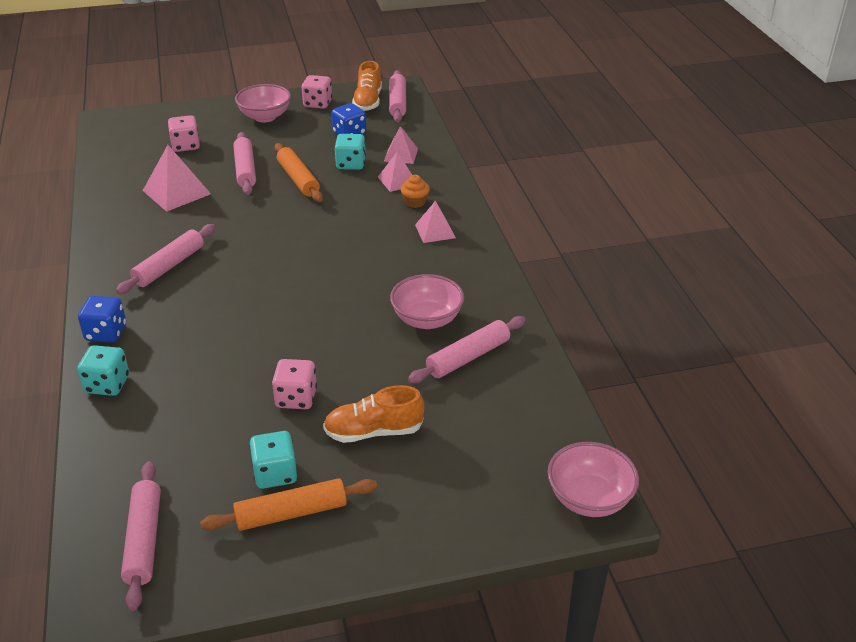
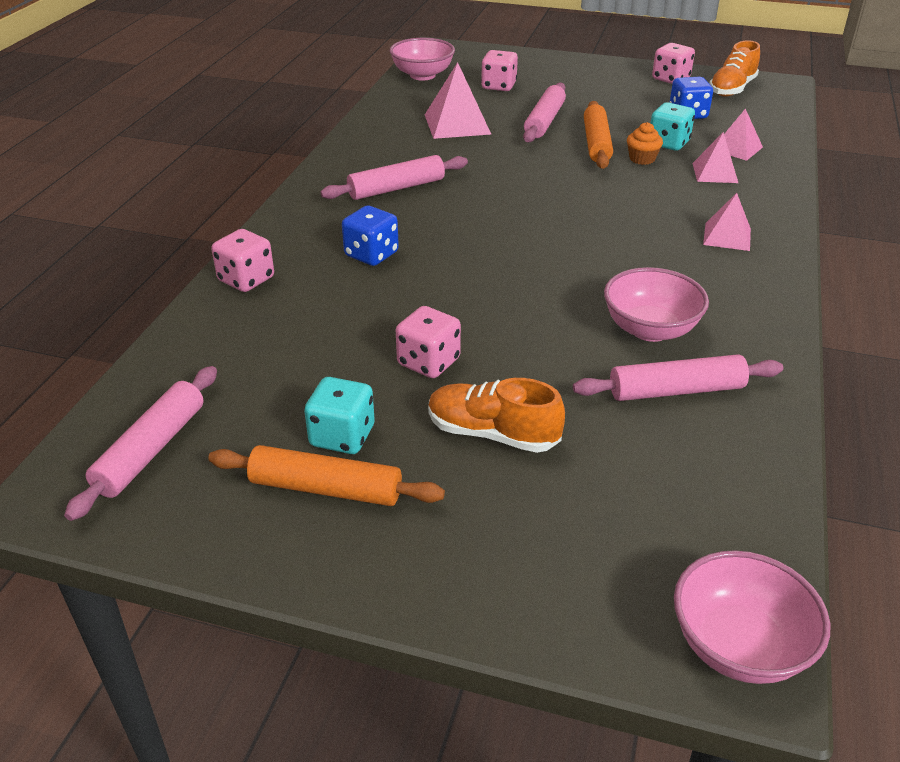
camera: 30 degrees right, 0 degrees up
(106, 333) = (285, 231): blue dice -> blue dice (371, 254)
(107, 384) = (246, 279): turquoise dice -> pink dice
(265, 117) = (602, 79): pink bowl -> pink bowl (422, 75)
(397, 102) = (768, 97): pink rolling pin -> none
(415, 202) = (721, 199): orange cupcake -> orange cupcake (642, 159)

